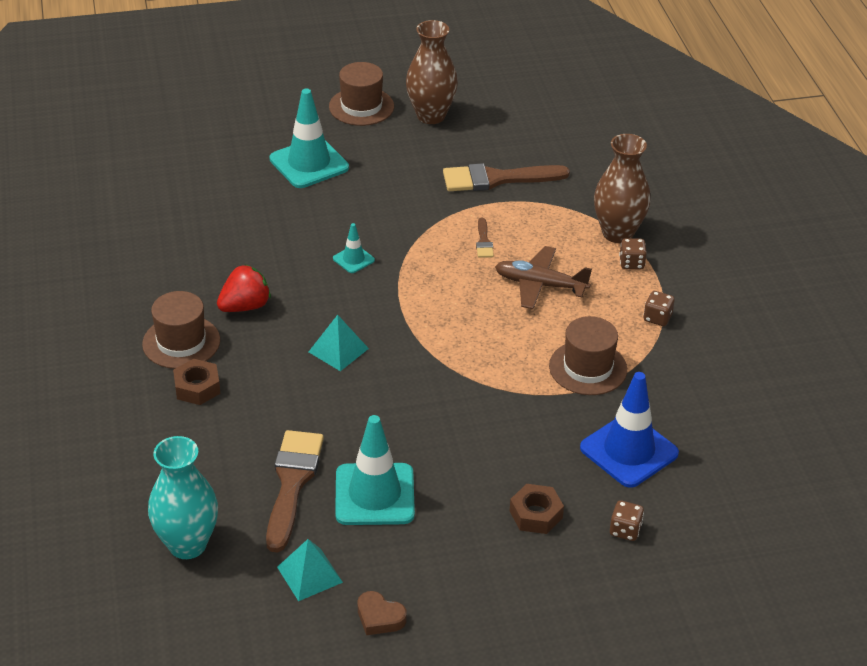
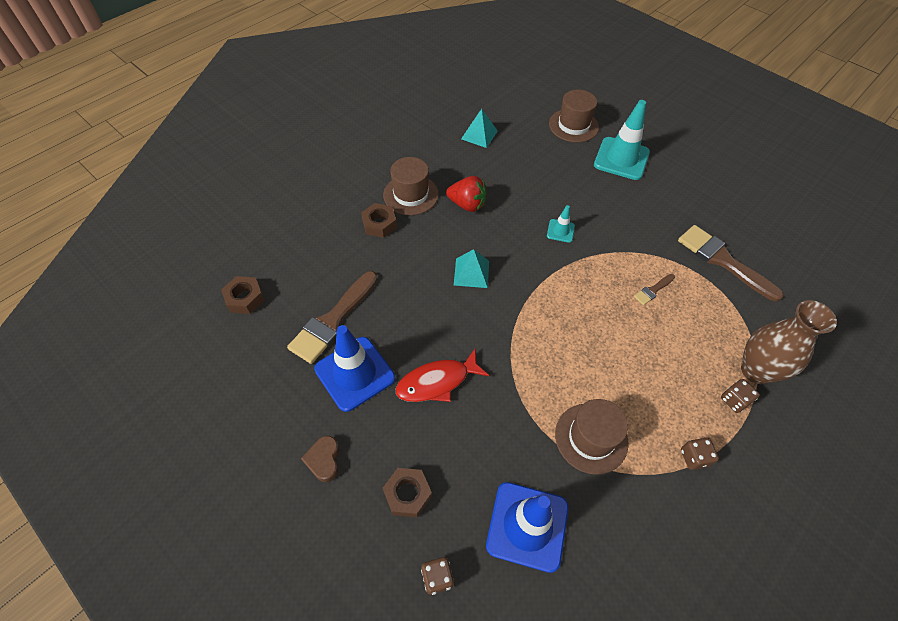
camera: 55 degrees right, 15 degrees up
(187, 544) = (245, 298): turquoise vase -> brown nut
(292, 483) = (333, 320): brown brush -> brown brush turned 150 degrees clockwise
(309, 574) = (257, 379): turquoise pyramid -> turquoise pyramid (479, 135)
(361, 106) = (702, 151): brown hat -> brown hat (573, 125)
(374, 494) = (355, 373): turquoise traffic cone -> blue traffic cone
(379, 617) = (241, 447): brown heart -> brown heart (324, 460)
(431, 116) = (738, 189): brown vase -> none
(441, 439) = (437, 382): none -> red fish
(540, 285) = (646, 351): brown plane -> none

